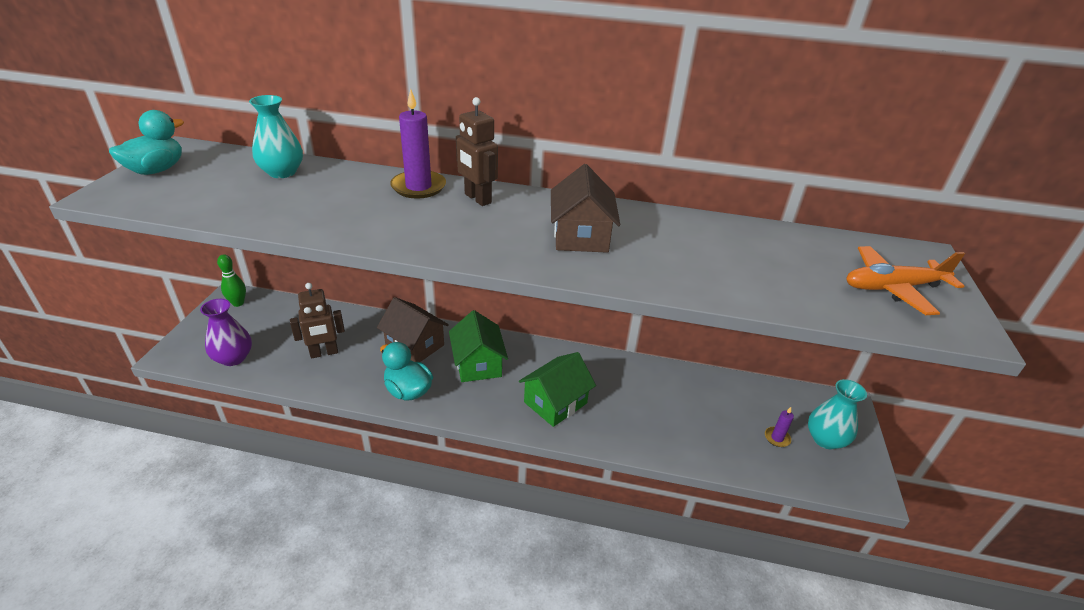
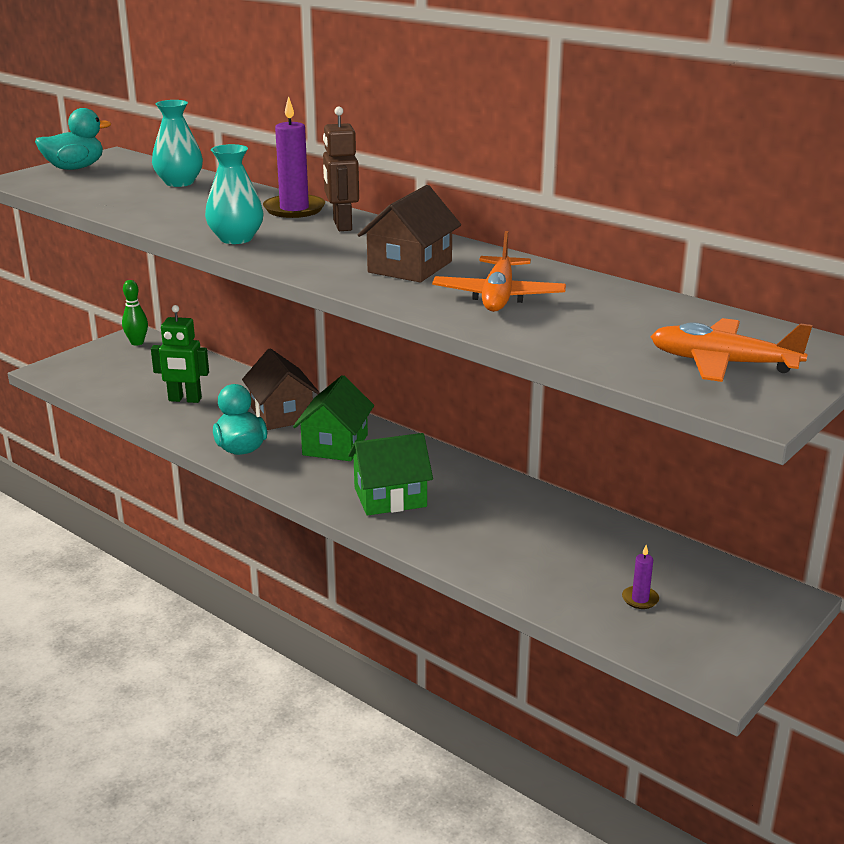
camera: 30 degrees right, 10 degrees down
(233, 358) = (98, 385): purple vase -> none
(324, 353) = (185, 400): brown robot -> green robot
(679, 254) = (498, 296): none -> orange plane
(825, 439) = (709, 619): turquoise vase -> turquoise vase (236, 238)

